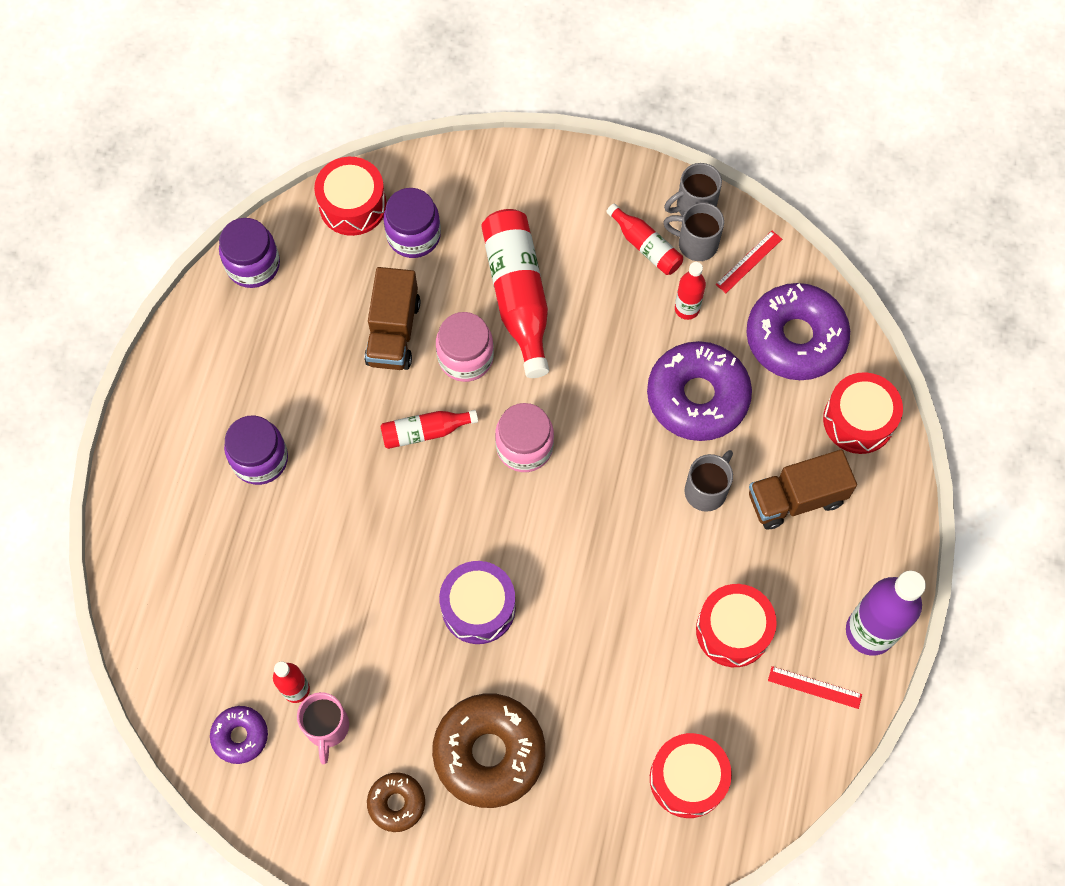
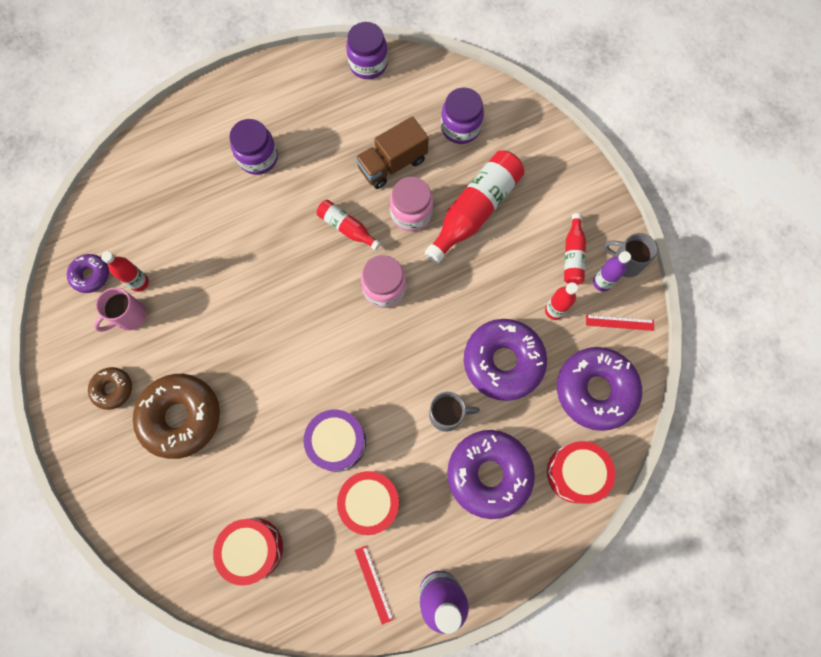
camera: 50 degrees right, 5 degrees up
(353, 205) = (449, 83): red drum -> none
(478, 607) = (264, 341): purple drum -> purple drum (337, 442)
(696, 243) = (602, 282): grey mug -> purple bottle
(796, 498) = (489, 474): brown truck -> purple donut

